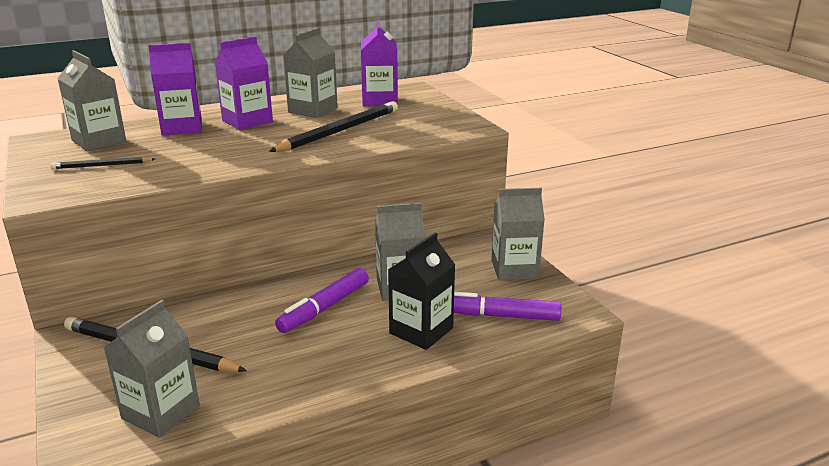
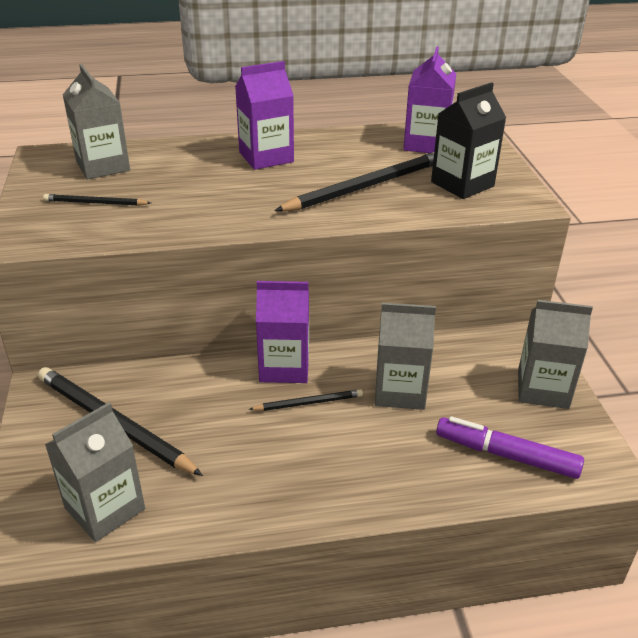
camera: 15 degrees right, 10 degrees up
(182, 127) = (193, 157): purple carton -> purple carton (284, 367)
(313, 110) = (344, 149): grey carton -> none
(324, 308) = (308, 403): purple marker -> black pencil
(421, 331) = (408, 458): black carton -> black carton (462, 184)

